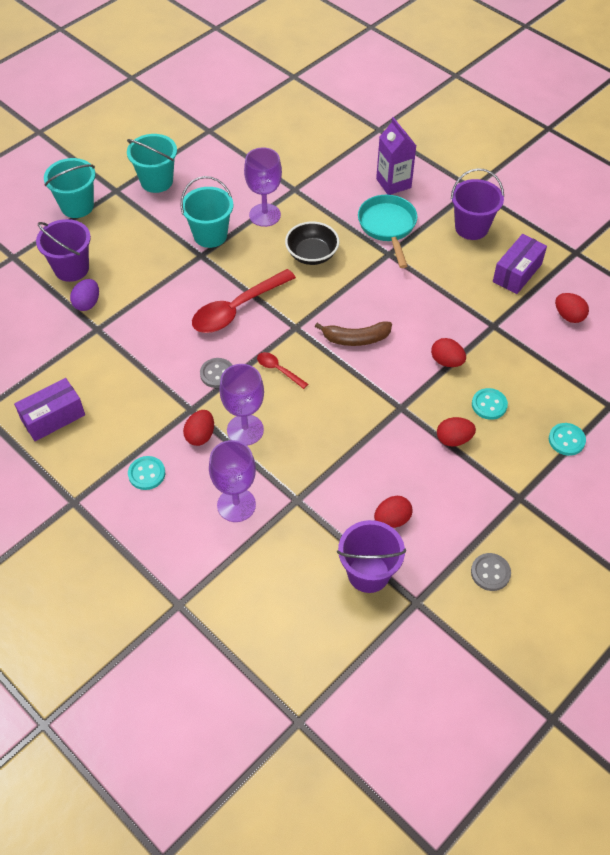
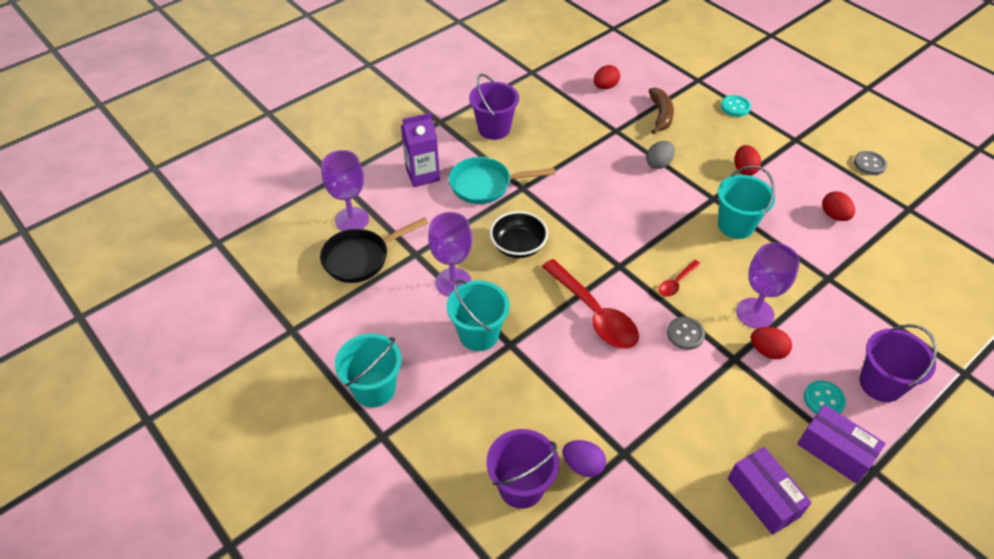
camera: 85 degrees left, 5 degrees down
(77, 206) = (404, 484): turquoise bucket -> turquoise bucket (735, 225)
(236, 505) = (844, 324): purple goblet -> purple goblet (352, 220)
(286, 157) = (361, 258): none -> black pan
(356, 339) = (633, 221): brown banana -> brown banana (660, 115)
(368, 573) = (891, 235): purple bucket -> purple bucket (880, 384)
(446, 361) = (658, 163): red egg -> grey egg
(489, 405) = (704, 144): turquoise button -> none
(517, 273) = (554, 108): purple box -> purple box (834, 451)

